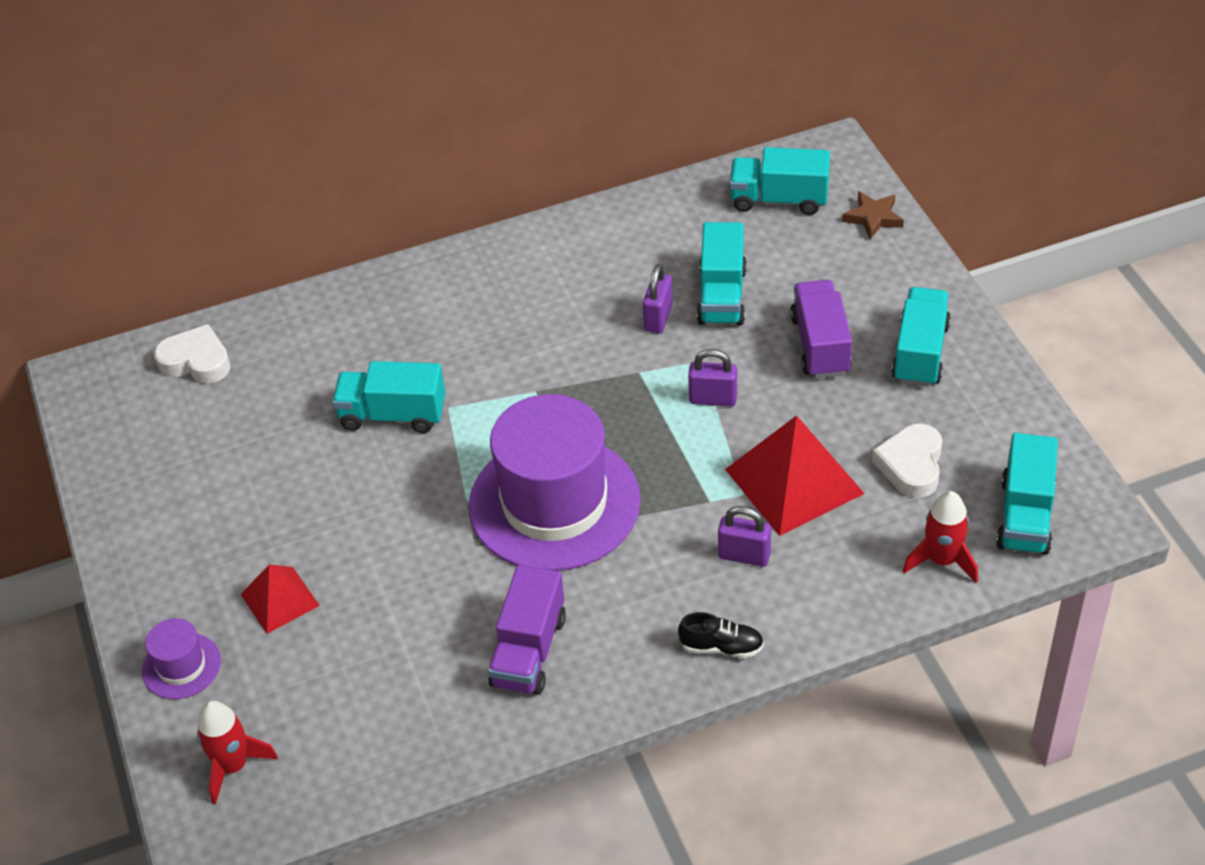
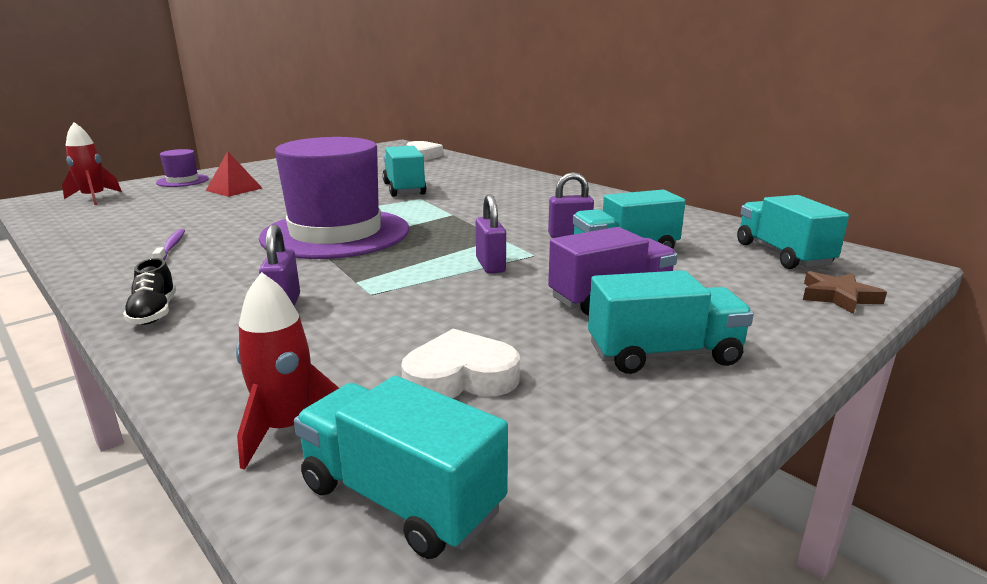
camera: 65 degrees right, 25 degrees down
(529, 651) = (171, 247): purple truck -> purple toothbrush
(794, 481) = (399, 314): red pyramid -> none
(1025, 515) = (401, 498): turquoise truck -> turquoise truck turned 45 degrees clockwise

